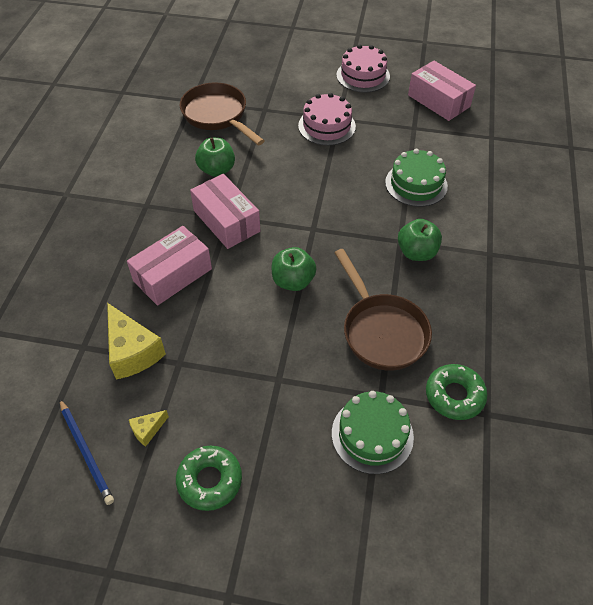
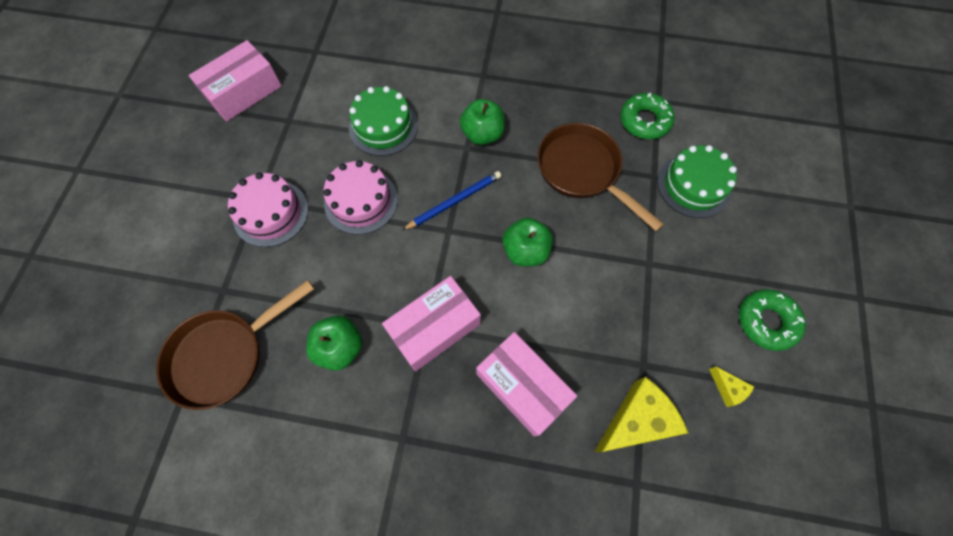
camera: 90 degrees left, 15 degrees up
(86, 452) = (765, 452): blue pencil -> blue pencil (454, 201)
(363, 75) = (175, 168): pink cake -> pink cake (361, 201)
(381, 331) = (582, 171): brown pan -> brown pan turned 105 degrees counterclockwise

